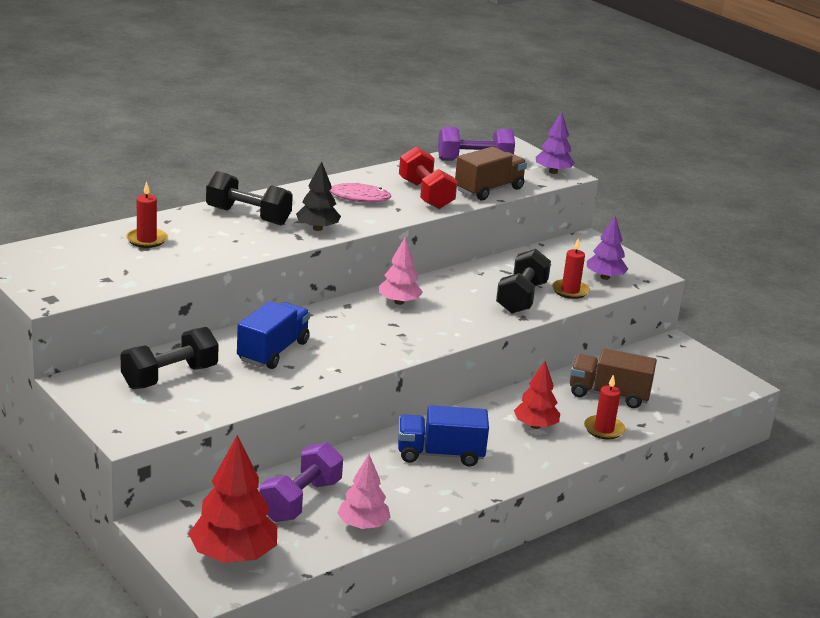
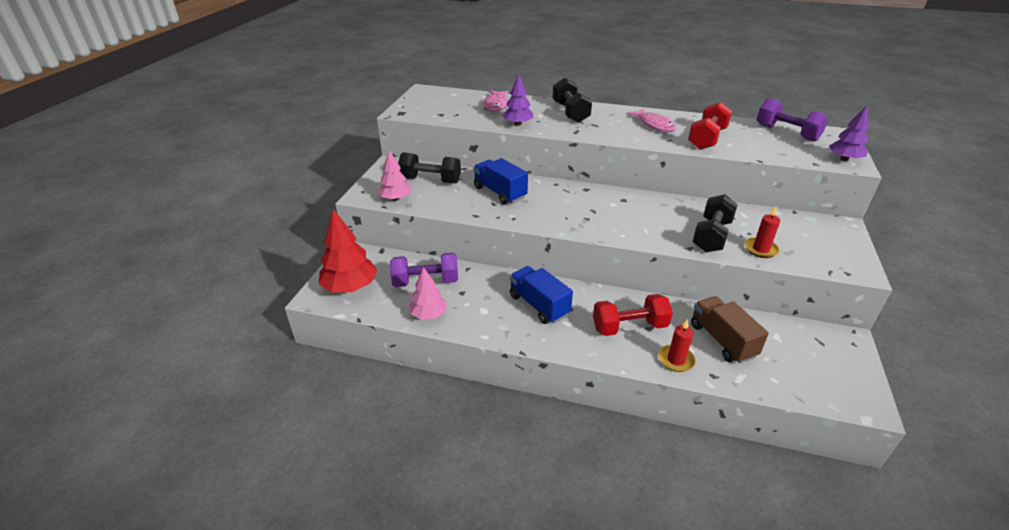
camera: 55 degrees right, 10 degrees up
(146, 240) = (496, 105): red candle -> pink fish
(273, 351) = (500, 192): blue truck -> blue truck turned 120 degrees counterclockwise
(317, 228) = (596, 131): black tree -> none
(399, 302) = (620, 201): pink tree -> pink tree (395, 198)
(489, 190) = (762, 152): brown truck -> none
(521, 298) = (711, 236): black dumbbell -> black dumbbell turned 45 degrees counterclockwise
(535, 426) = (629, 327): red tree -> red dumbbell
(605, 277) = (810, 254): purple tree -> purple tree (518, 124)

